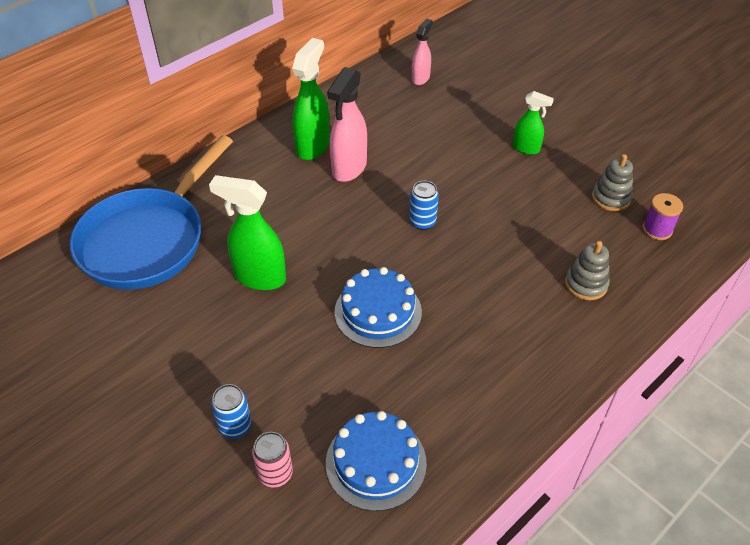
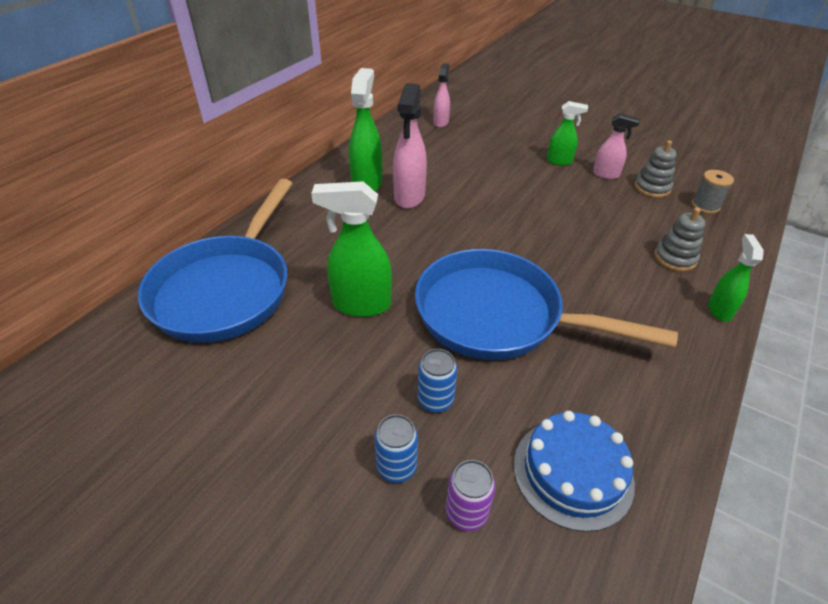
camera: 15 degrees left, 5 degrees down
(275, 474) = (466, 513): pink can -> purple can
(378, 312) = (497, 316): blue cake -> blue pan
(422, 222) = (500, 230): blue can -> blue can (435, 400)
(569, 173) = (606, 175): none -> pink spray bottle
(597, 347) = (719, 310): none -> green spray bottle
(657, 229) = (705, 206): purple spool -> grey spool

